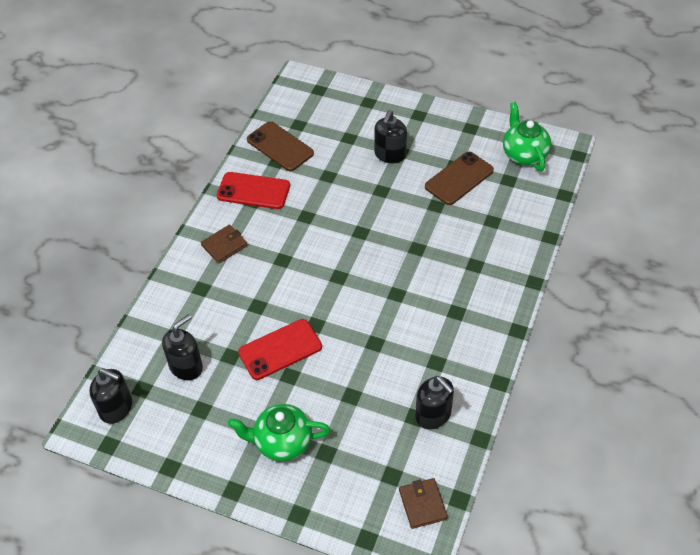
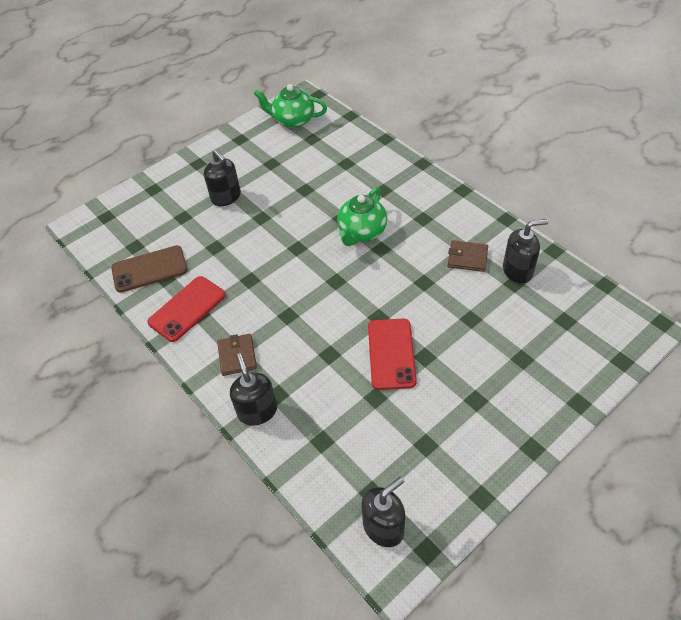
camera: 60 degrees left, 0 degrees up
(186, 366) = (366, 440): black soap dispenser -> black soap dispenser (257, 411)
(282, 442) = (496, 388): green teapot -> green teapot (362, 232)
(422, 504) = (602, 310): brown wallet -> brown wallet (467, 258)
(459, 178) = (287, 165): brown phone -> none

